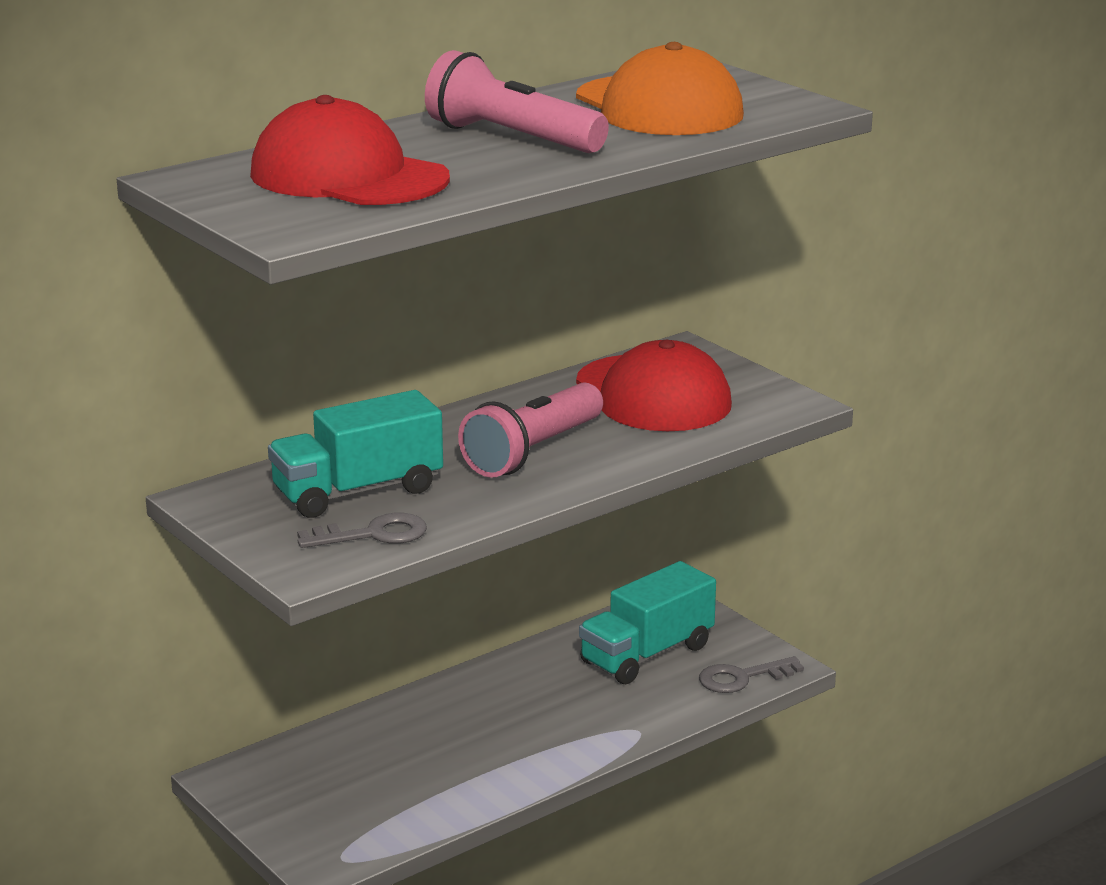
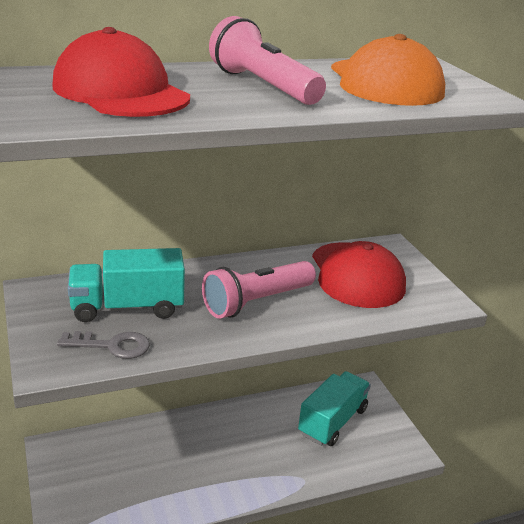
camera: 15 degrees right, 5 degrees up
(647, 654) = (333, 421): turquoise truck -> turquoise truck turned 150 degrees clockwise
(742, 678) = (384, 455): grey key -> none

